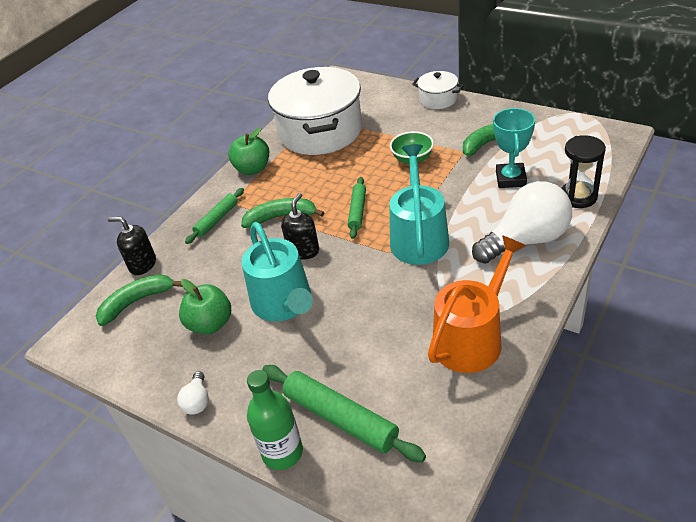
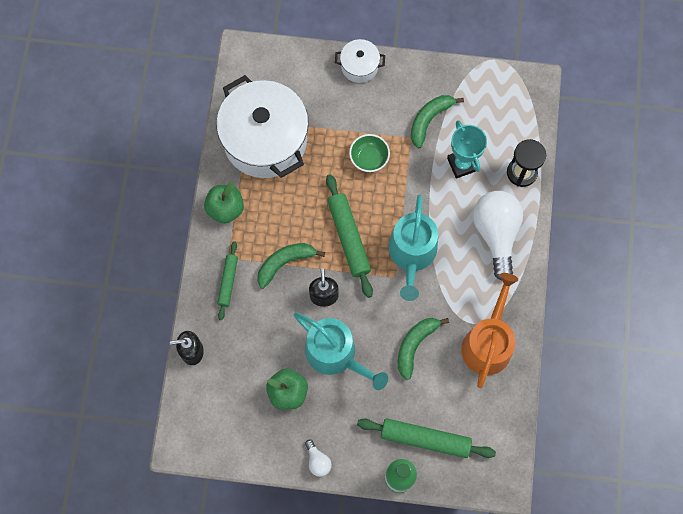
camera: 30 degrees left, 30 degrees up
(137, 302) = (212, 390): green banana -> green banana (415, 345)
(357, 211) = (348, 237): green rolling pin -> green rolling pin, size x1.65
(418, 237) = (412, 254): turquoise watering can -> turquoise watering can turned 150 degrees counterclockwise
(526, 240) = (496, 234): white light bulb -> white light bulb turned 45 degrees counterclockwise

